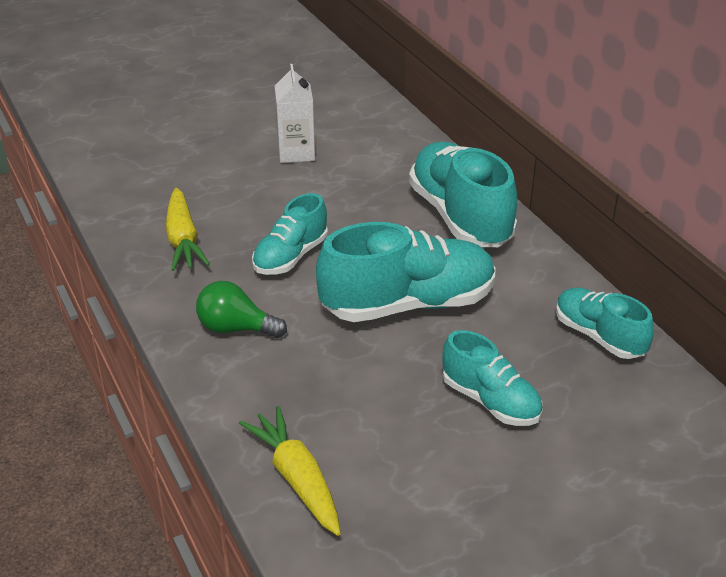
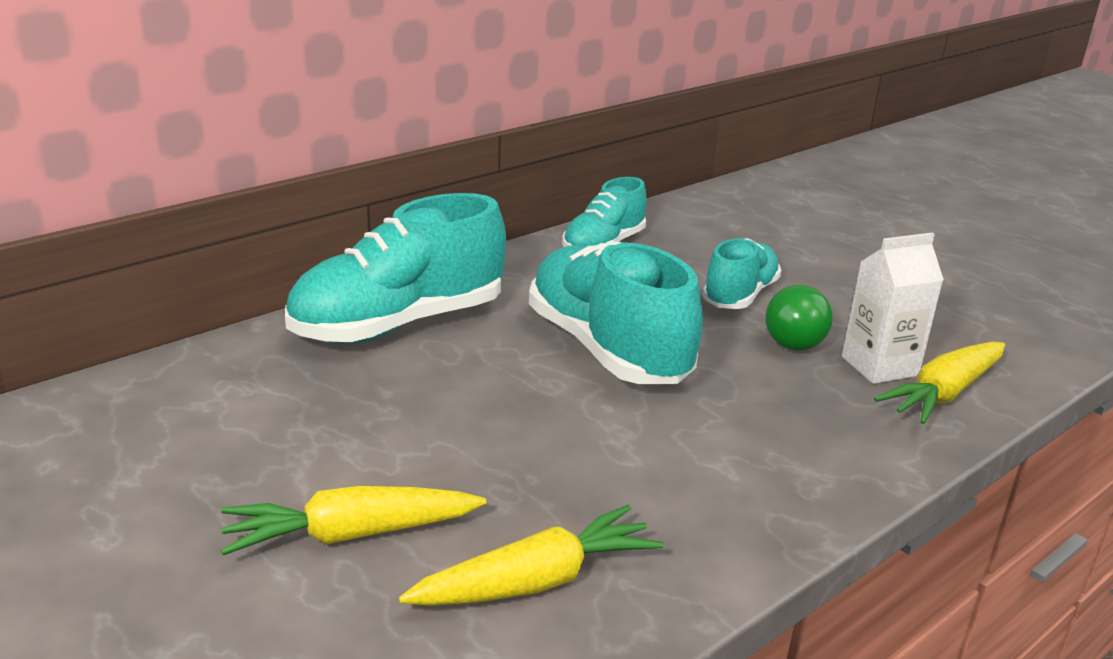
camera: 105 degrees left, 10 degrees down
(236, 328) = (735, 477): green light bulb -> green light bulb (791, 338)
(244, 189) = (350, 535): none -> yellow carrot
(290, 256) = (542, 452): turquoise shoe -> none
(296, 153) = (211, 490): white carton -> white carton (879, 366)

